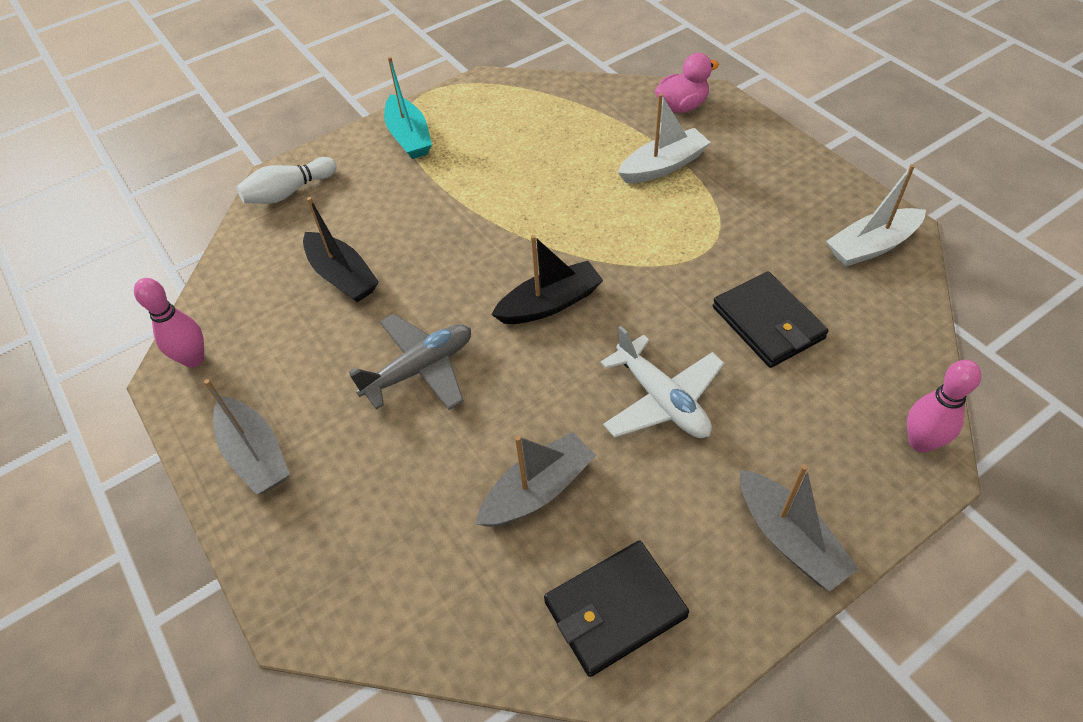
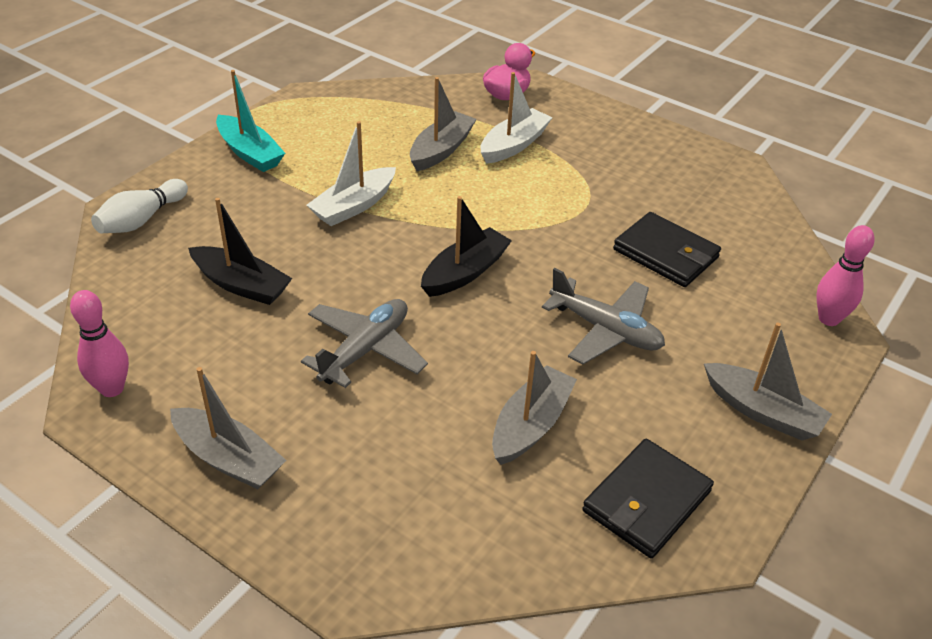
camera: 25 degrees left, 10 degrees down
(588, 160) = (441, 150): none -> grey boat
(662, 400) = (605, 330): white plane -> grey plane
(871, 246) = (721, 182): white boat -> white boat (354, 206)

